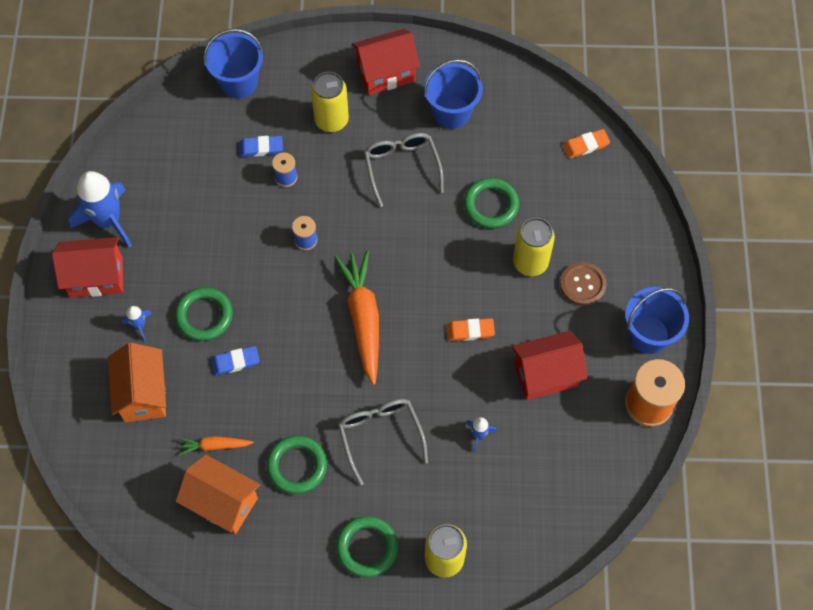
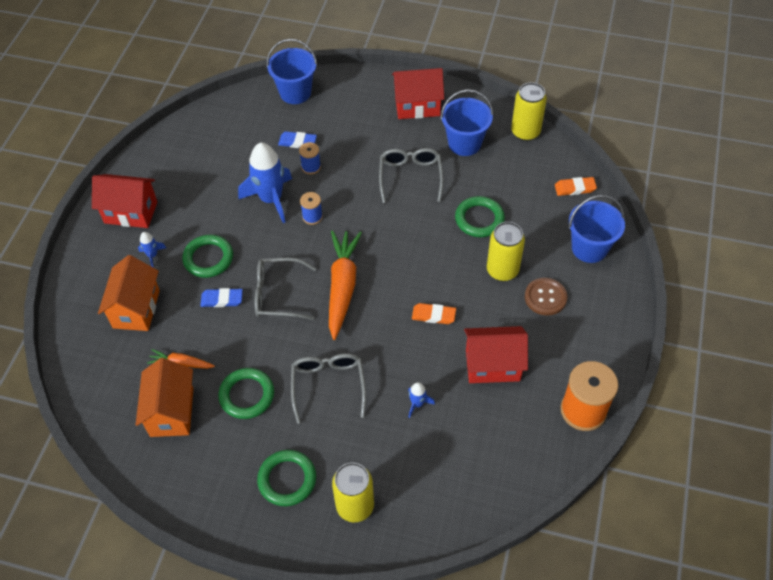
camera: 15 degrees right, 10 degrees down
(108, 221) = (156, 173): blue rocket -> blue rocket (271, 199)
(222, 502) = (171, 412): orange house -> orange house turned 45 degrees clockwise
(295, 343) = (278, 294): none -> grey glasses
(331, 120) = (362, 132): yellow can -> yellow can (525, 132)
(648, 335) = (597, 351): blue bucket -> blue bucket (589, 248)

